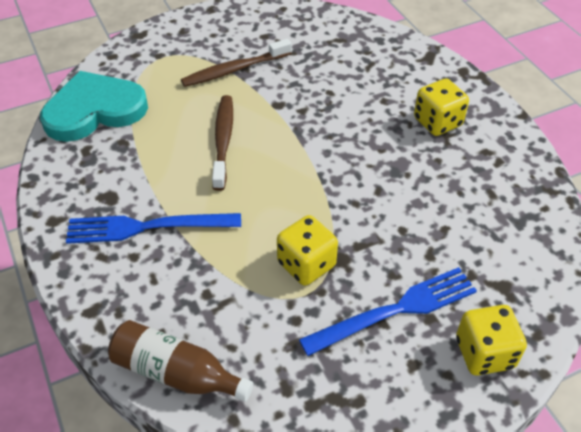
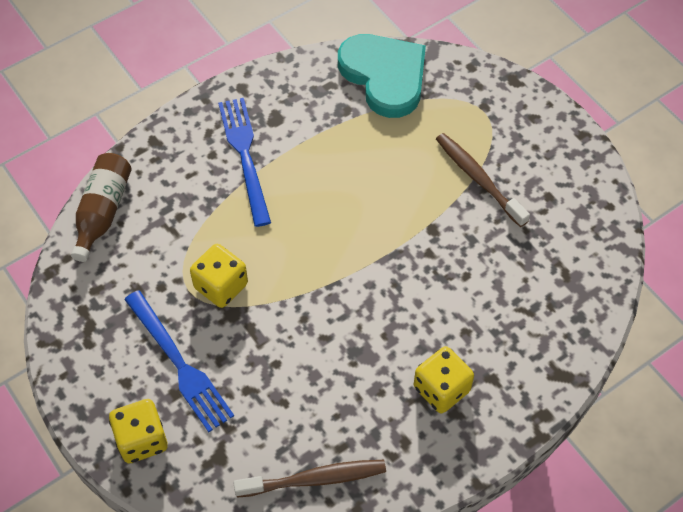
camera: 80 degrees right, 10 degrees up
(223, 141) = (365, 191): brown toothbrush -> brown toothbrush (314, 479)

